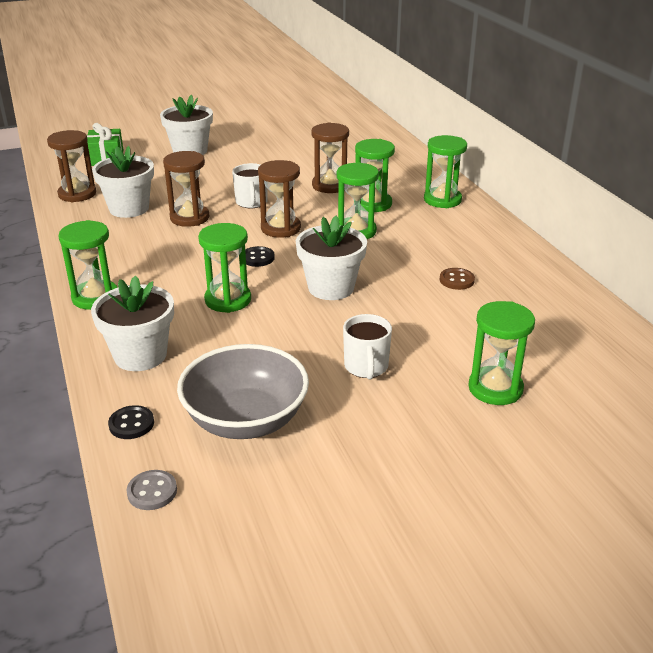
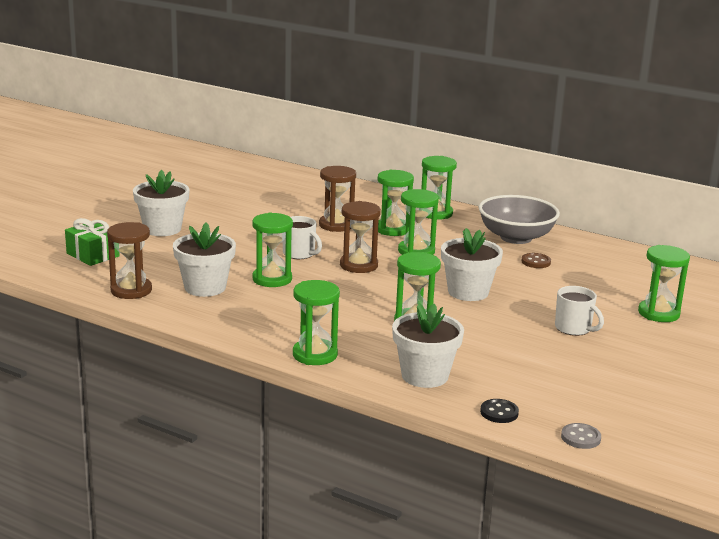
camera: 40 degrees left, 10 degrees down
(189, 218) = (272, 279): brown hourglass -> green hourglass
(246, 420) = (560, 382): grey bowl -> grey bowl (516, 237)
(258, 258) = (382, 290): black button -> none

